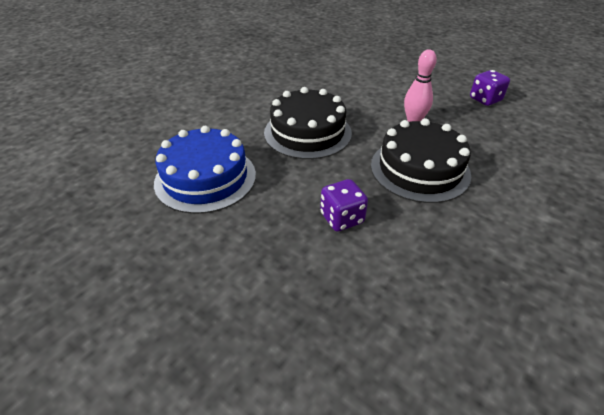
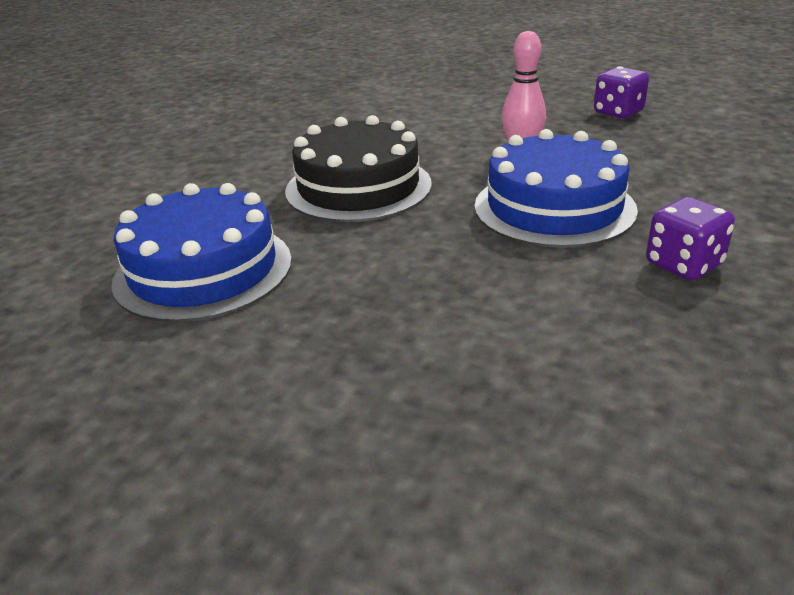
camera: 10 degrees left, 10 degrees down
(342, 218) = (454, 287): purple dice -> purple dice (683, 265)
(419, 169) = (554, 207): black cake -> blue cake

